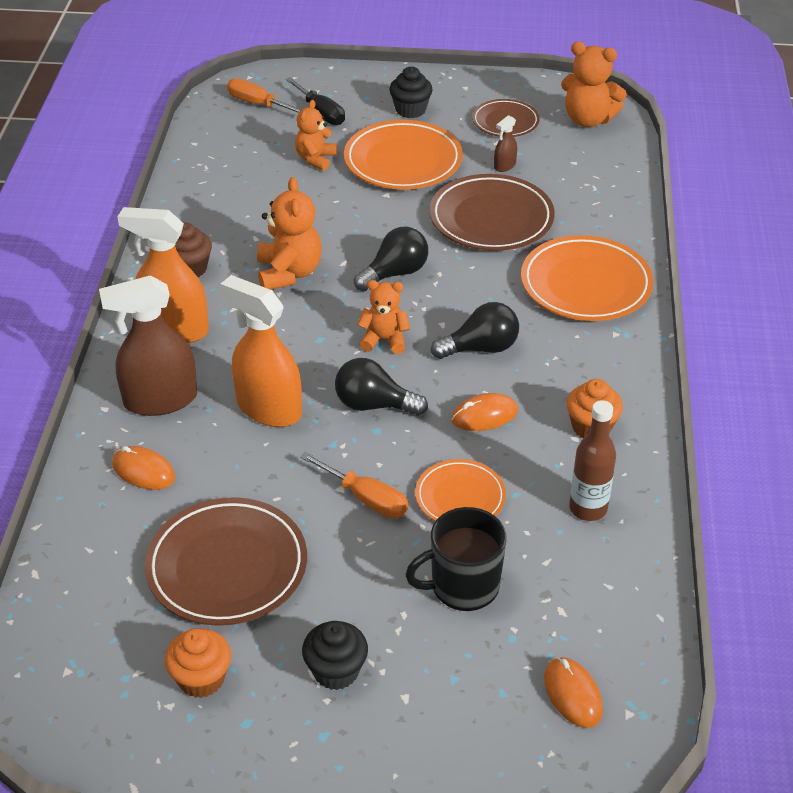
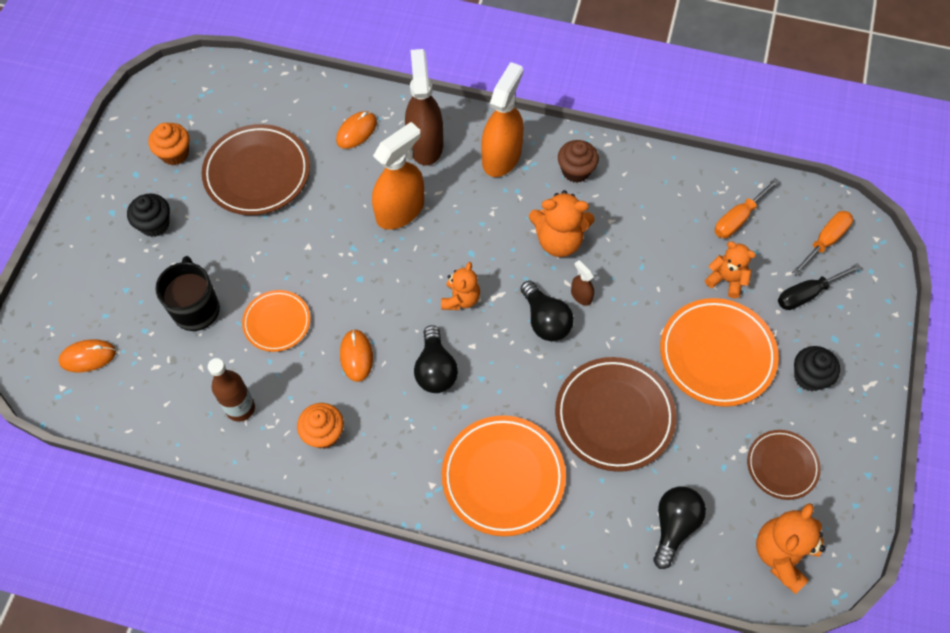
camera: 100 degrees right, 20 degrees up
(366, 499) = (293, 261): orange screwdriver -> orange screwdriver (738, 218)
(374, 405) = (387, 280): black light bulb -> black light bulb (674, 526)
(504, 166) = (701, 447): brown spray bottle -> brown spray bottle (581, 295)

